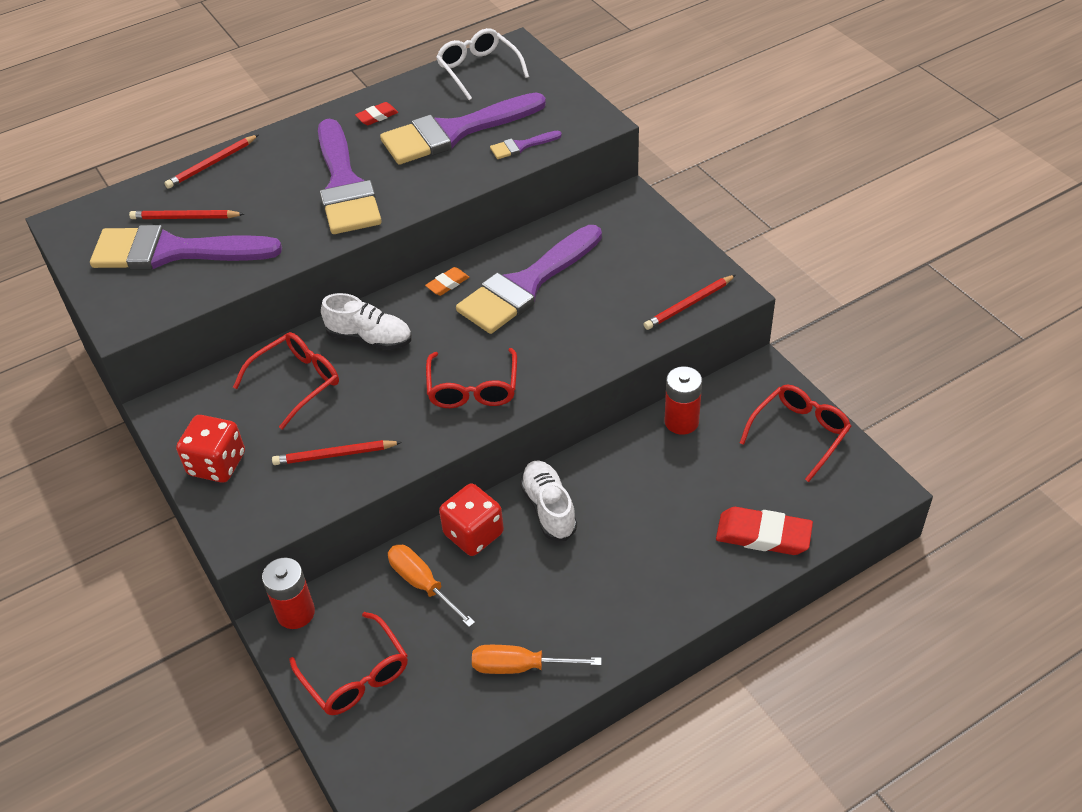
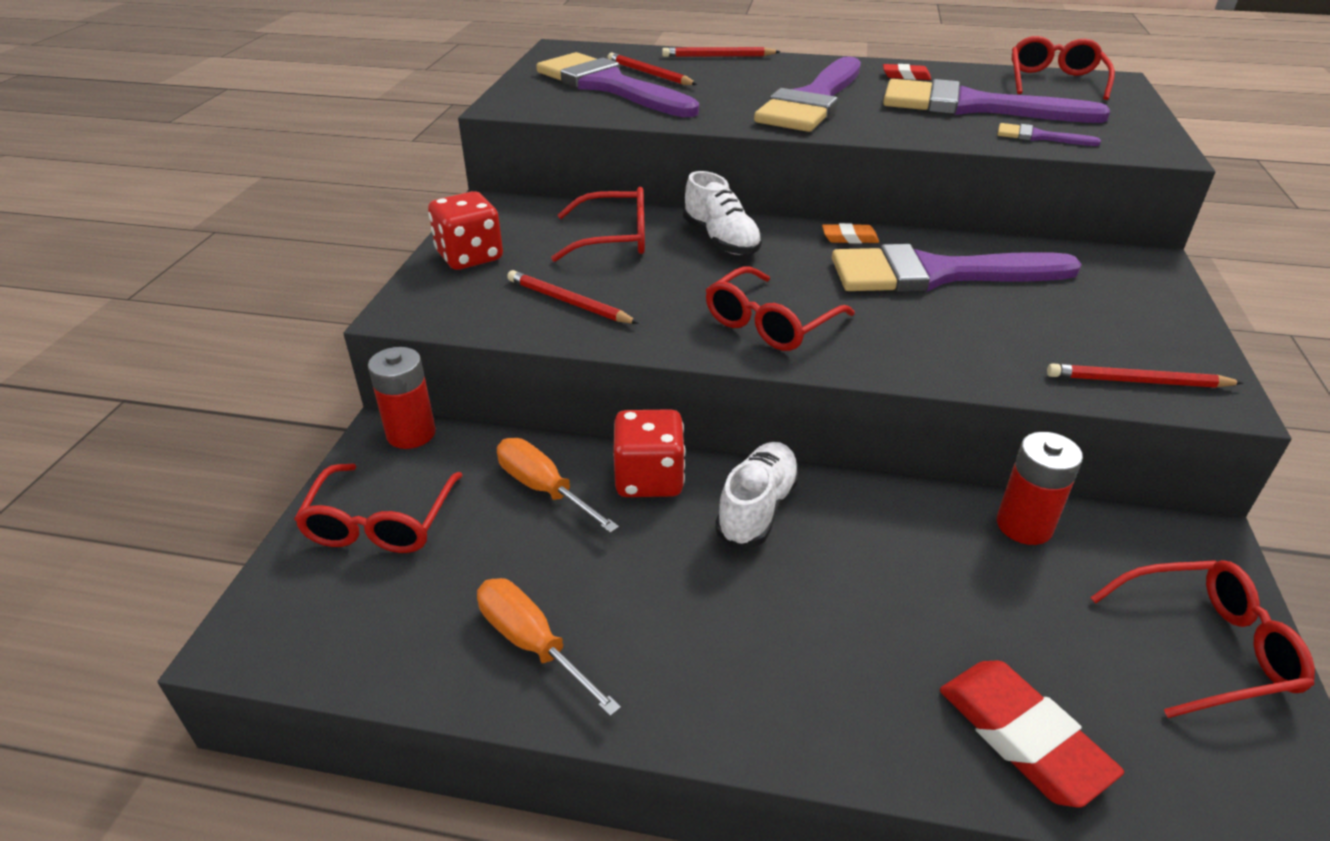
camera: 40 degrees right, 10 degrees down
(423, 584) = (544, 489): orange screwdriver -> orange screwdriver turned 45 degrees counterclockwise
(478, 70) = (1054, 81): white glasses -> red glasses

